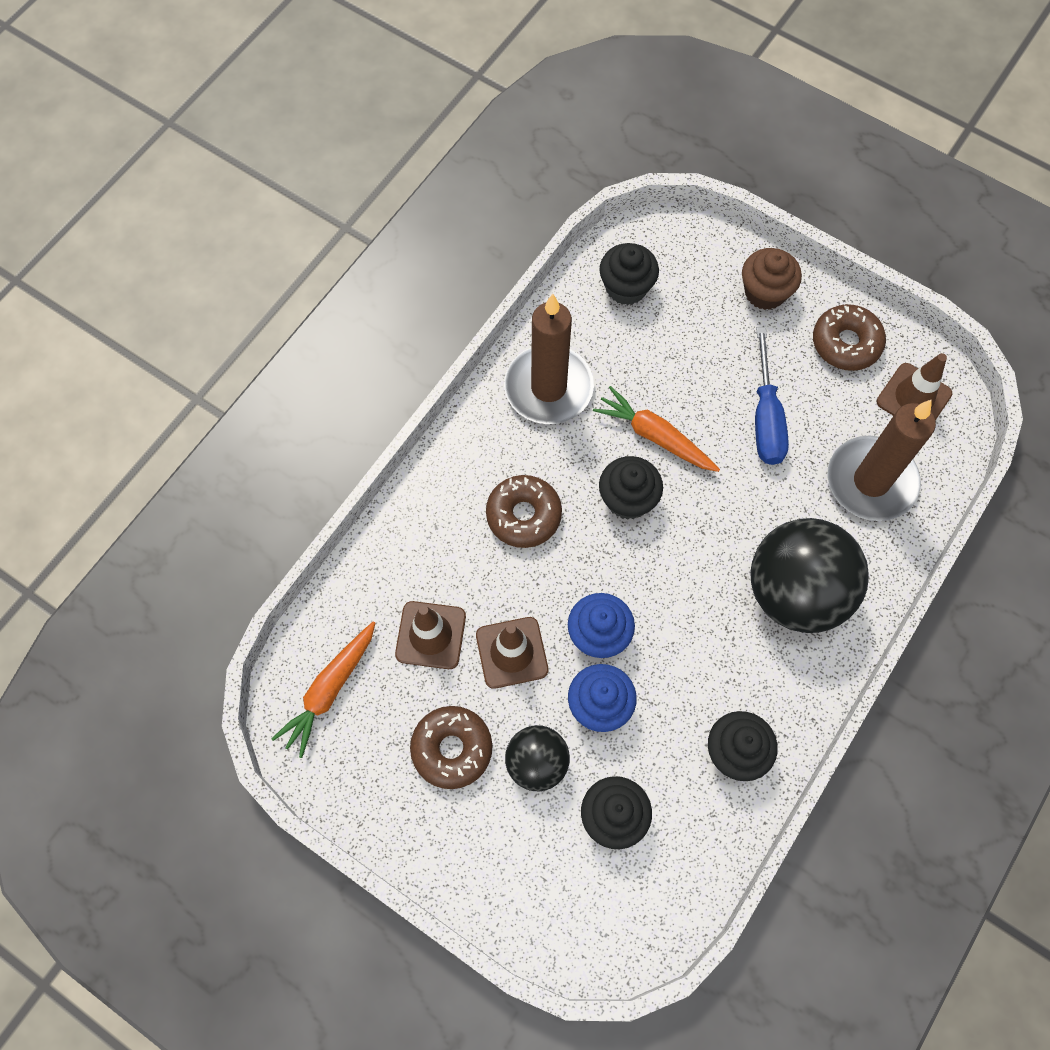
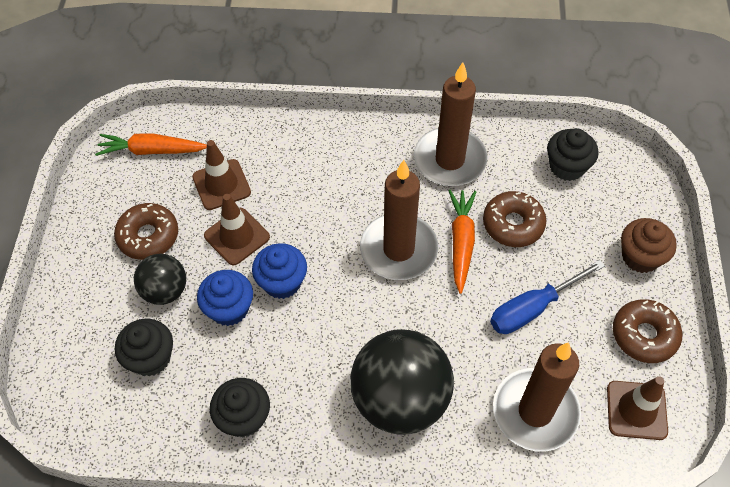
camera: 60 degrees right, 10 degrees down
(523, 515) = (342, 193): brown donut -> brown donut (513, 224)
(628, 499) = (398, 249): black cupcake -> brown candle

